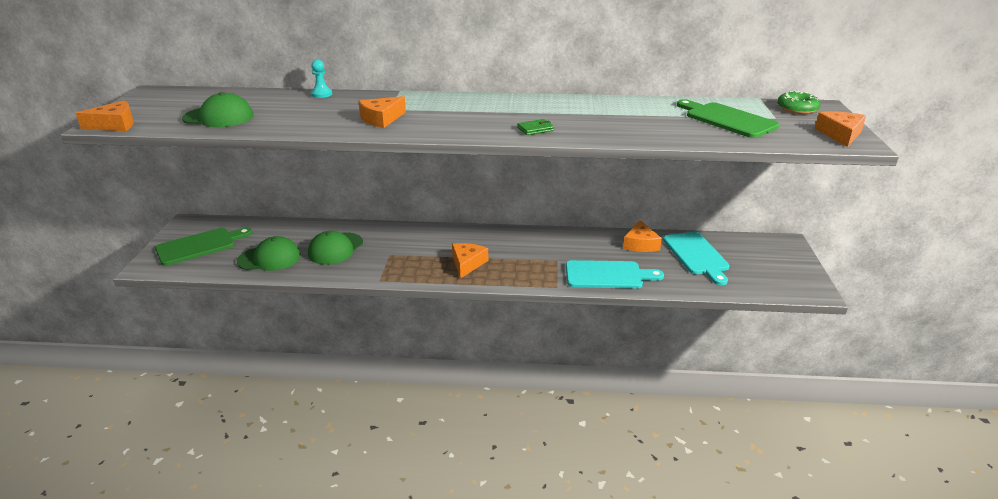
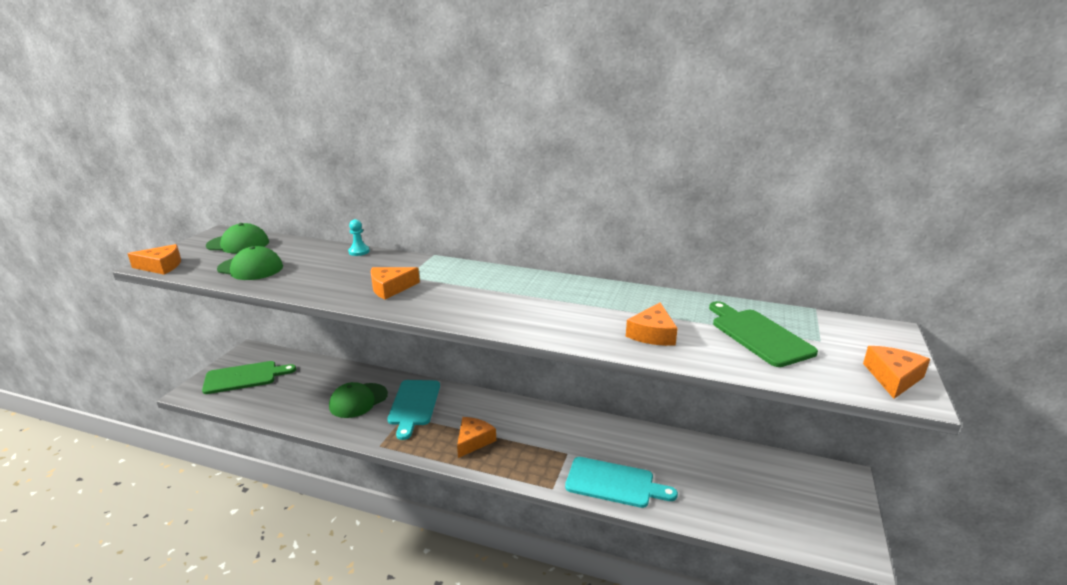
camera: 15 degrees right, 5 degrees down
(269, 258) = (295, 401): green cap -> green cap (238, 244)
(535, 129) = (533, 321): green wallet -> none
(640, 244) = (668, 448): orange cheese -> orange cheese (652, 334)
(697, 255) = (728, 475): turquoise cutting board -> turquoise cutting board (414, 405)
(797, 109) = (854, 330): green donut -> none

